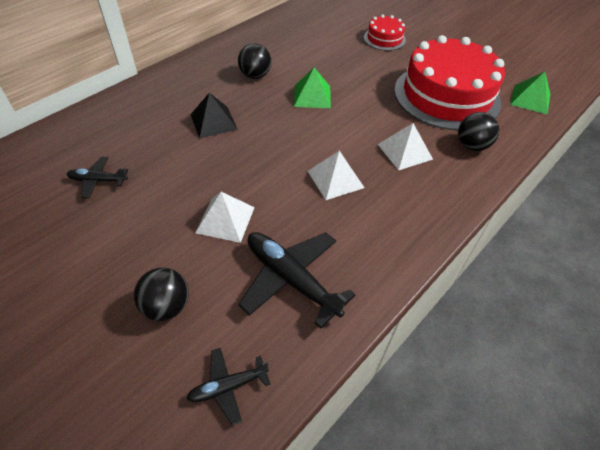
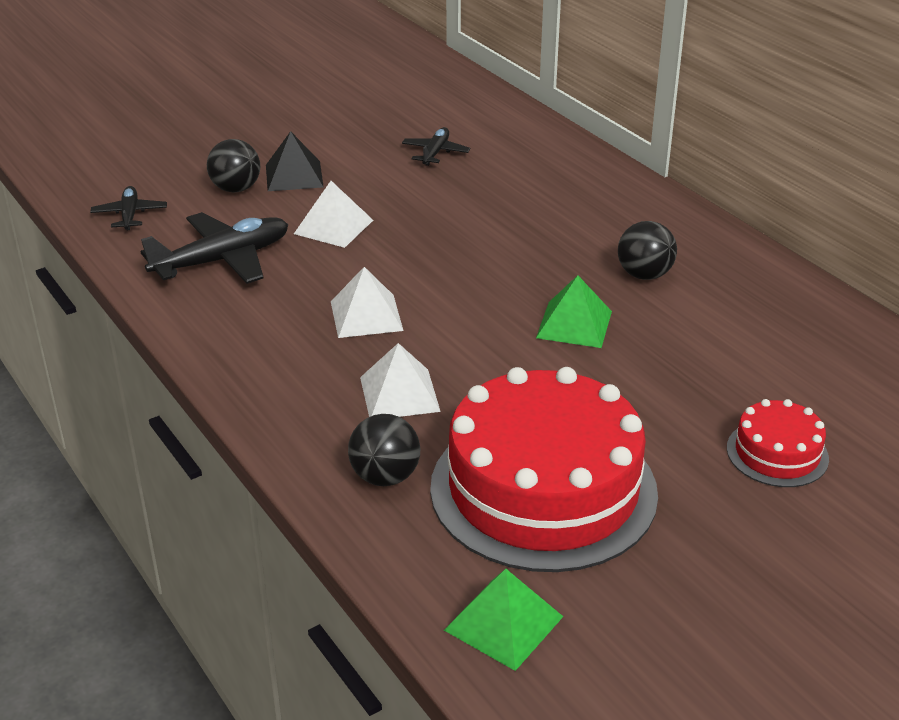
camera: 105 degrees right, 15 degrees down
(213, 122) = (527, 230): black pyramid -> black pyramid (294, 176)

